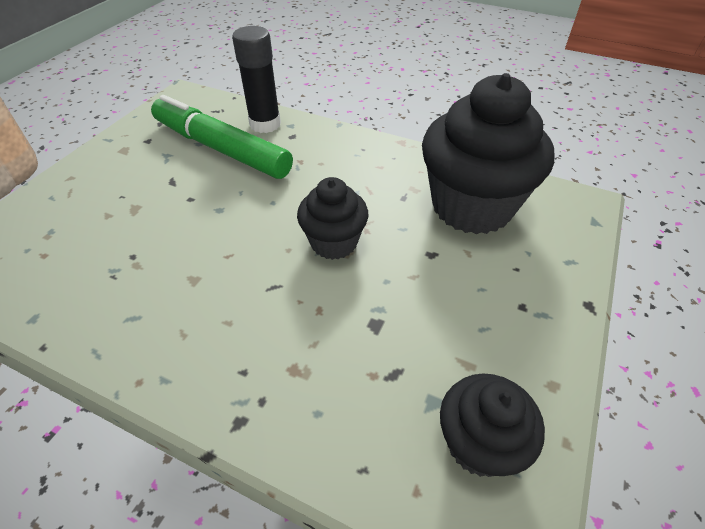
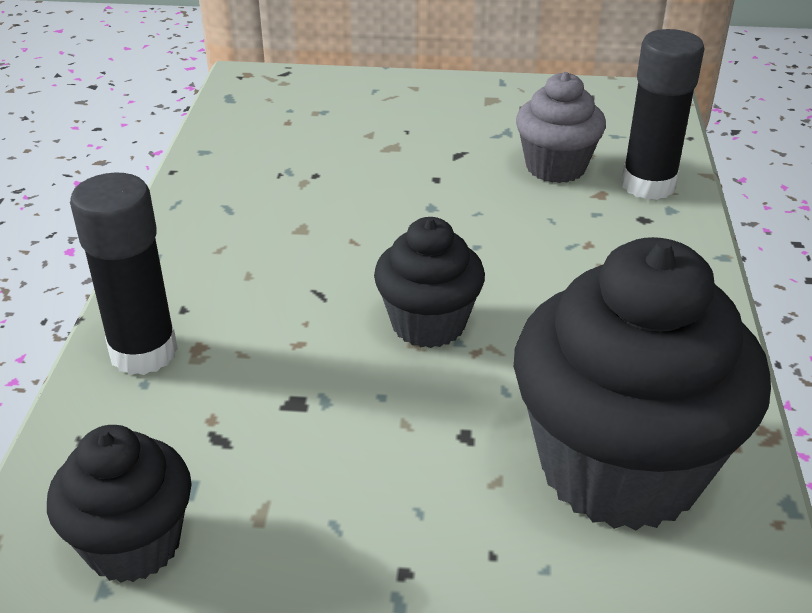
camera: 70 degrees right, 10 degrees down
(221, 148) = (555, 167): green marker -> grey cupcake
(283, 407) = (143, 352): none -> black glue stick

